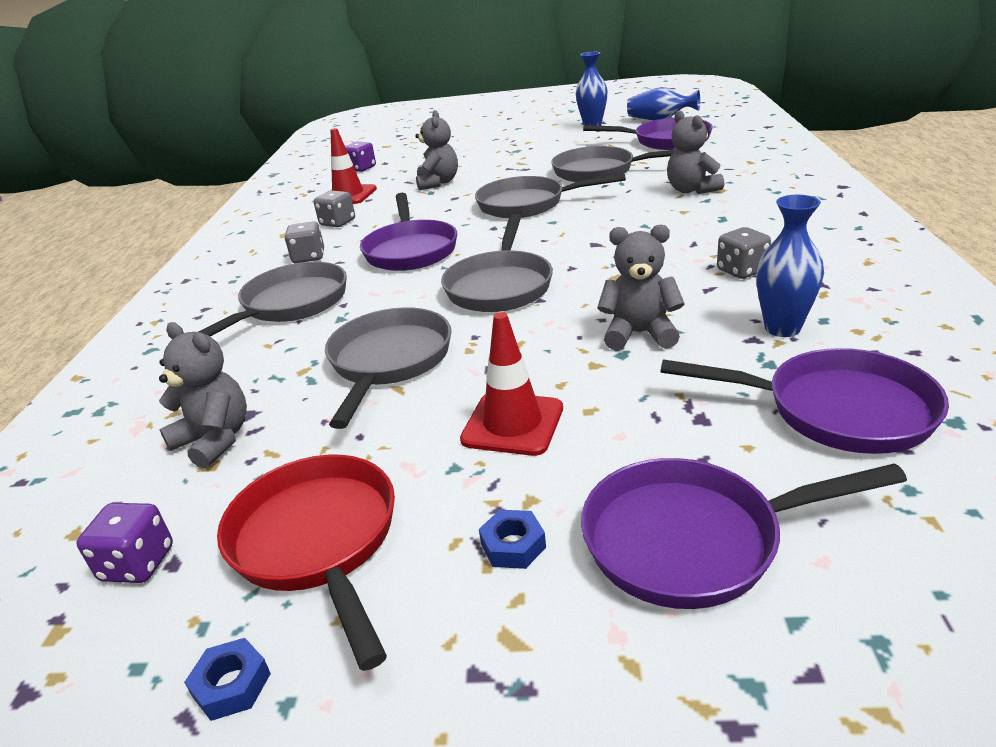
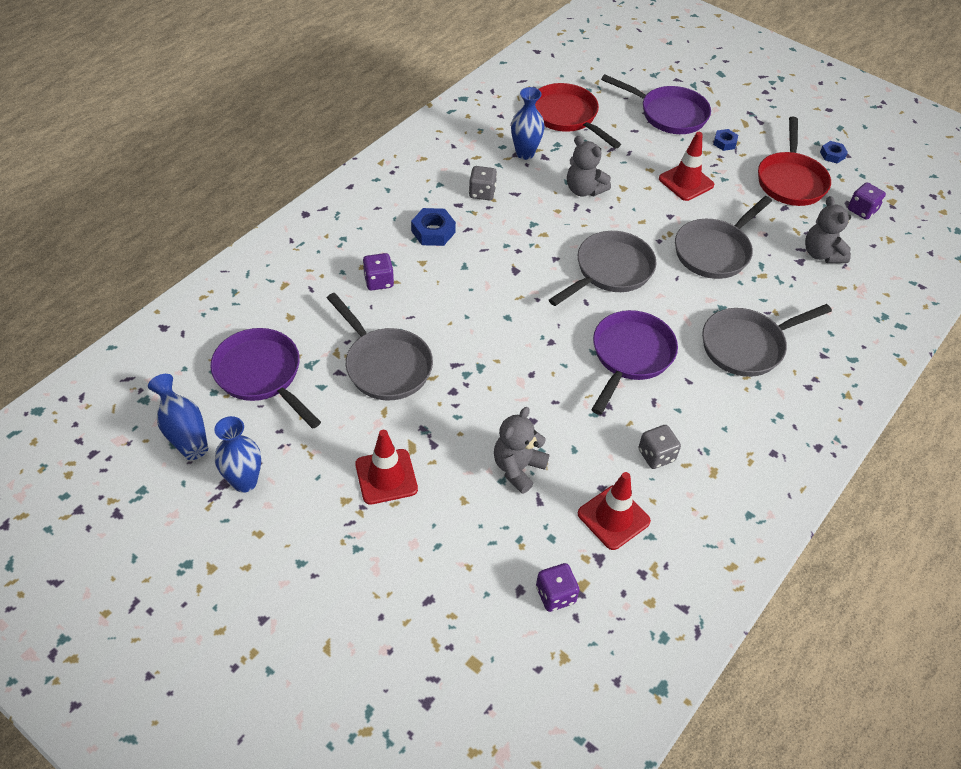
camera: 150 degrees left, 20 degrees up
(309, 257) = (708, 406): grey dice -> none
(518, 153) = (386, 477): none -> red traffic cone
(527, 204) = (495, 357): grey pan -> none
(691, 190) = (379, 281): grey teddy bear -> purple dice
(718, 227) = (433, 232): none -> blue nut
(837, 410) = (566, 116): purple pan -> red pan

